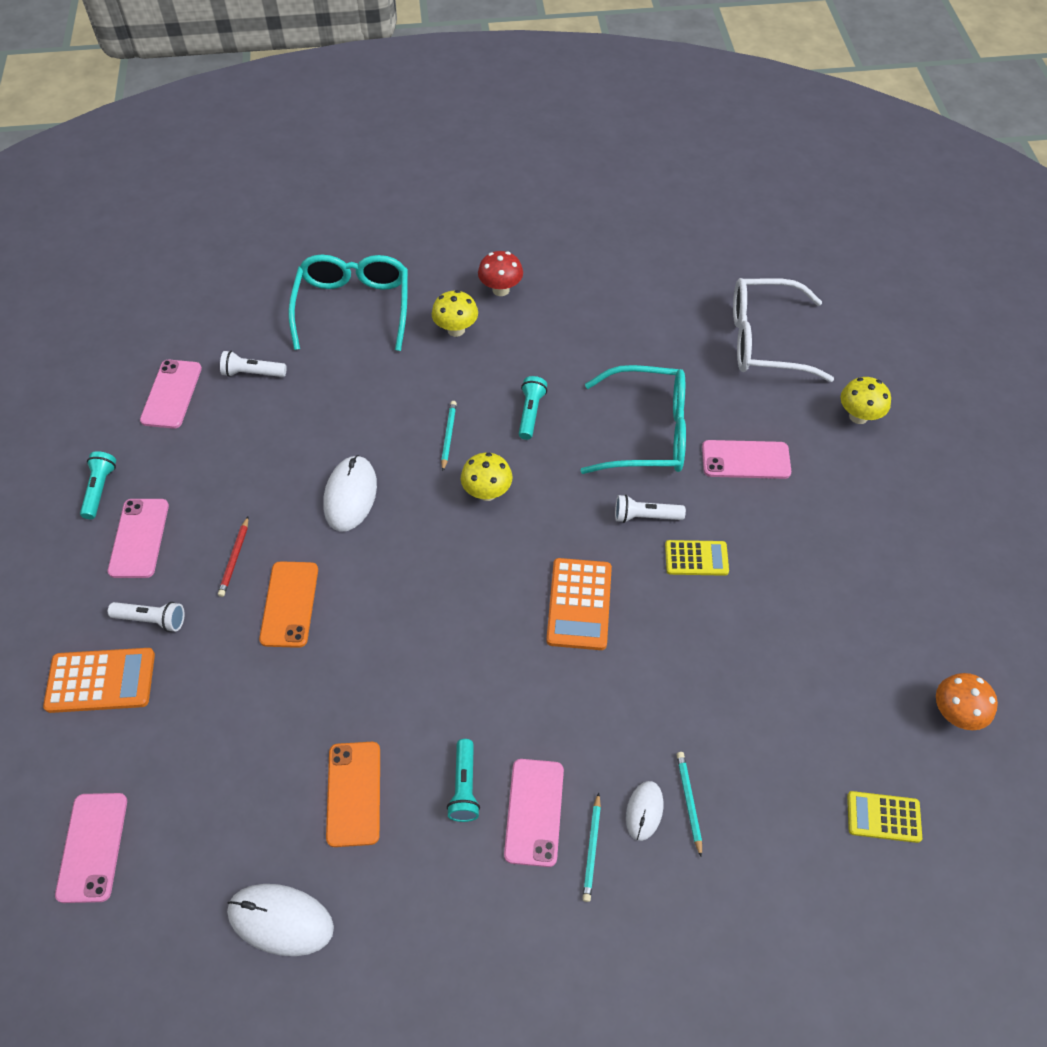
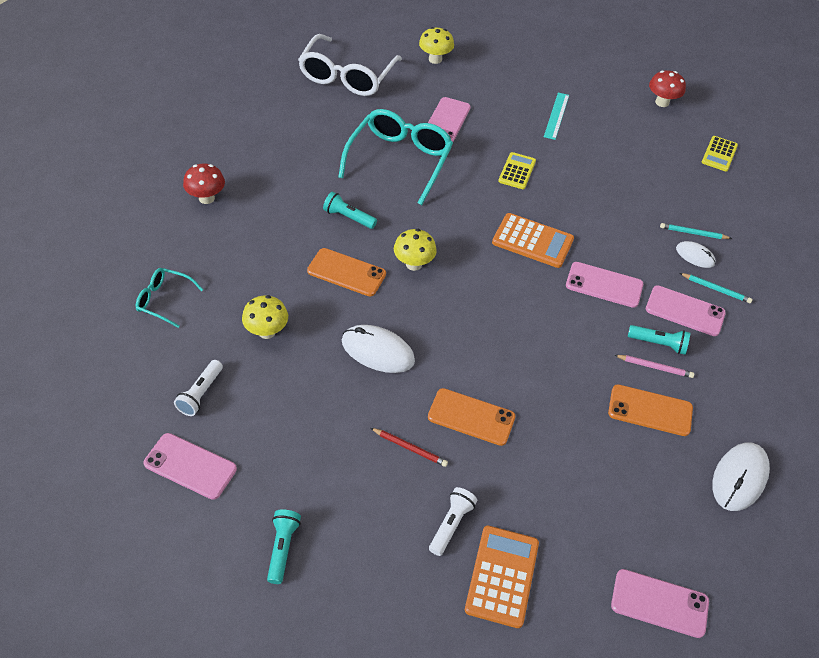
camera: 75 degrees left, 5 degrees down
(100, 490) = (282, 548): turquoise flashlight -> turquoise flashlight turned 75 degrees clockwise
(139, 538) = (356, 522): pink phone -> pink phone (604, 285)
(353, 308) = (164, 300): turquoise glasses -> turquoise glasses, size x0.52
(424, 788) = (655, 367): none -> pink pencil
(448, 436) = (346, 272): turquoise pencil -> orange phone
(456, 330) = (234, 238): yellow mushroom -> yellow mushroom (267, 331)
(645, 516) = (472, 185): white flashlight -> none
(834, 580) = (556, 116): none -> turquoise ruler
(955, 714) = (662, 102): orange mushroom -> red mushroom

